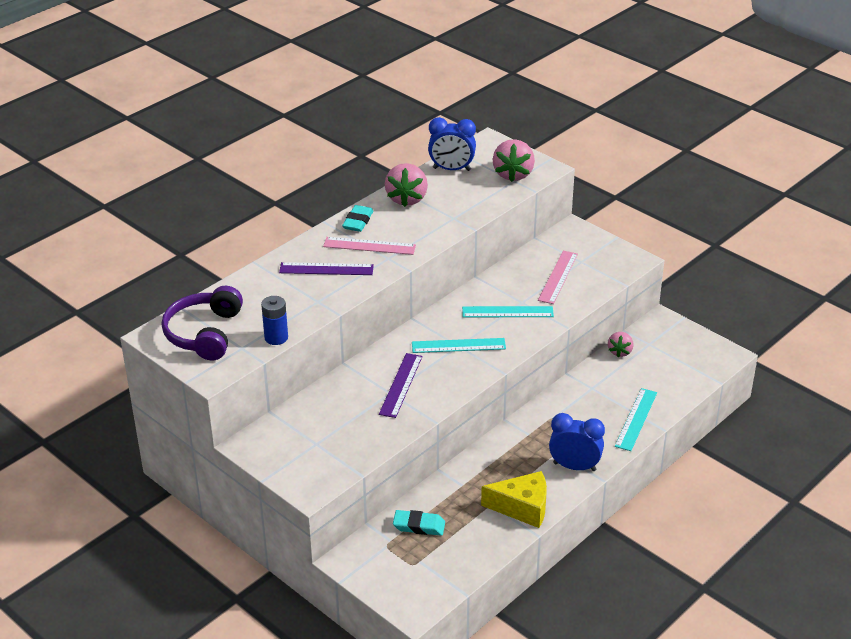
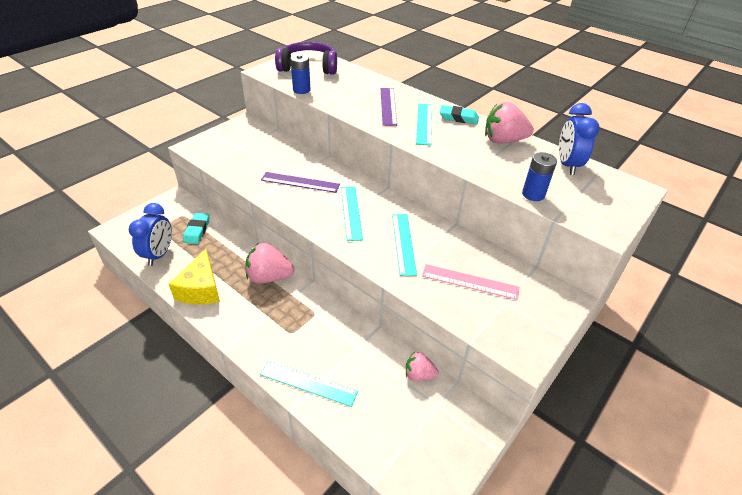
camera: 85 degrees right, 5 degrees up
(369, 246) = (424, 123): pink ruler -> turquoise ruler
(500, 196) = (533, 194): none -> blue battery
(513, 174) = (580, 204): pink strawberry -> pink strawberry (269, 277)
(574, 466) = (245, 327): blue clock -> blue clock (159, 254)

